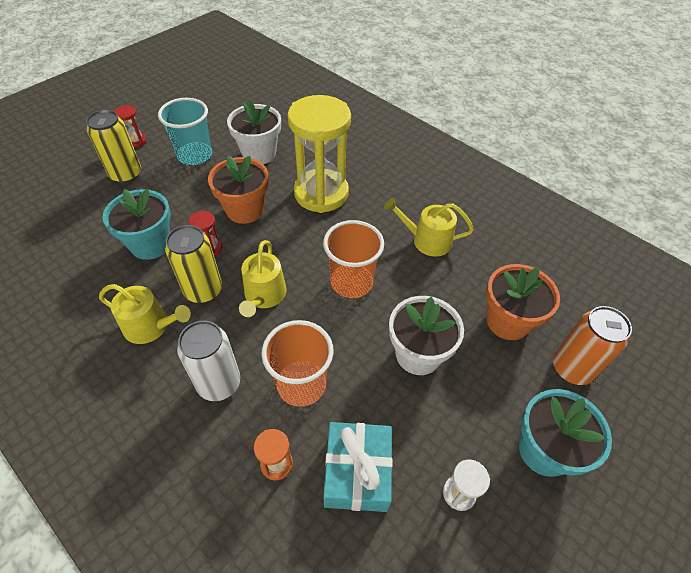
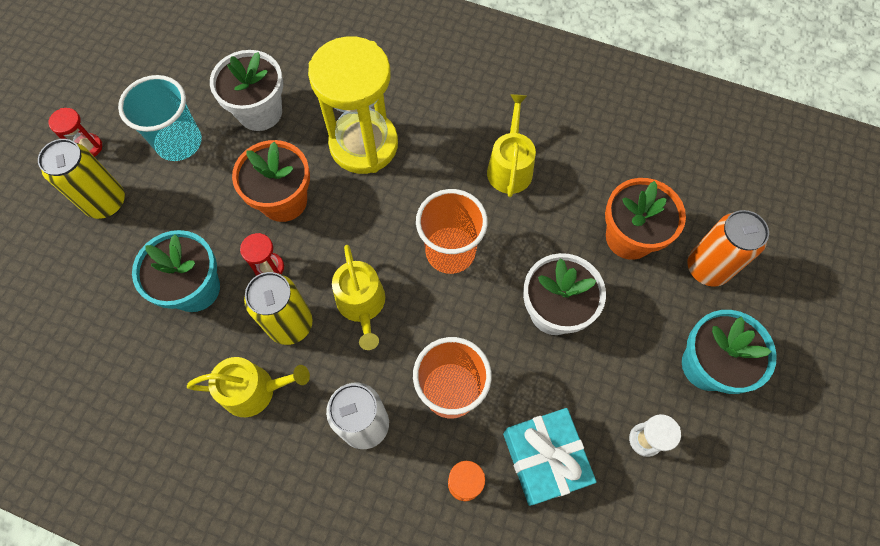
camera: 20 degrees left, 15 degrees up
(426, 240) = (510, 167): yellow watering can -> yellow watering can turned 105 degrees clockwise

